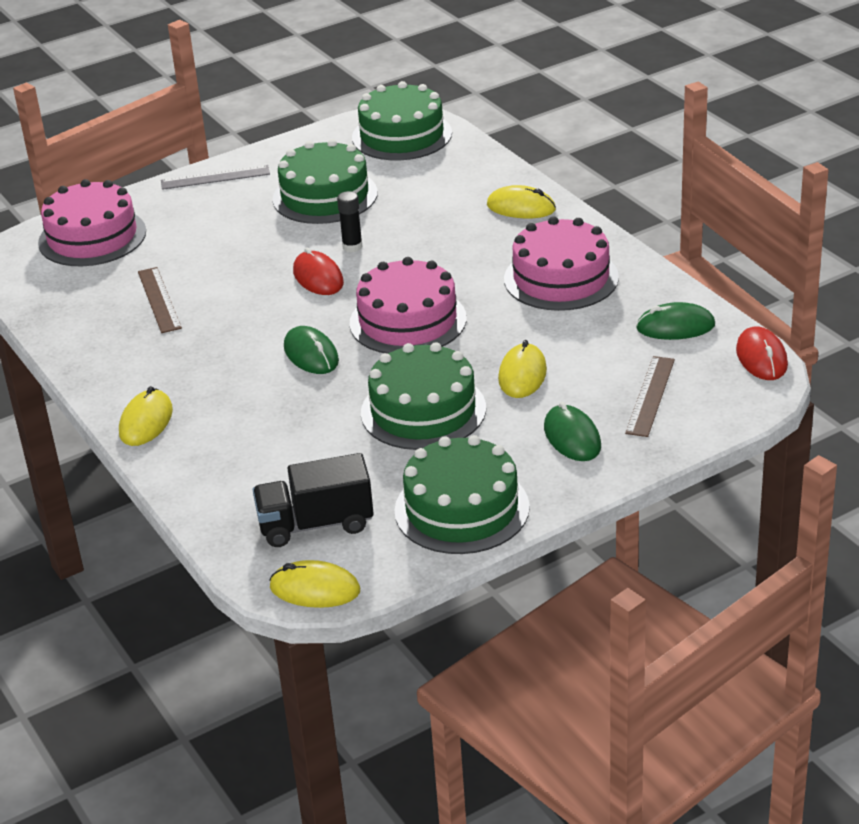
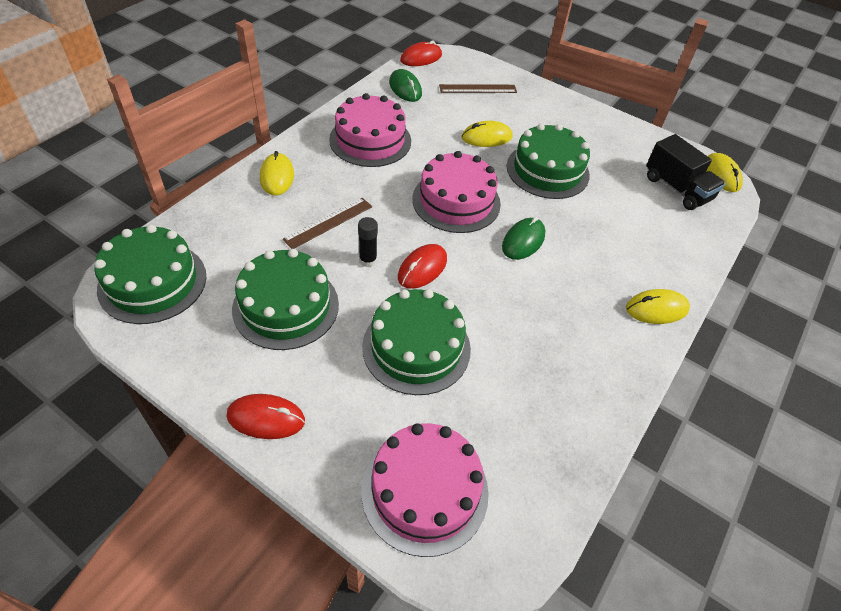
camera: 120 degrees left, 15 degrees up
(159, 300) = (505, 371): brown ruler -> brown ruler (328, 223)
(215, 177) = (266, 418): grey ruler -> red mouse
(462, 509) = (619, 137): green cake -> green cake (416, 347)
(572, 437) = (532, 109): green mouse -> none

